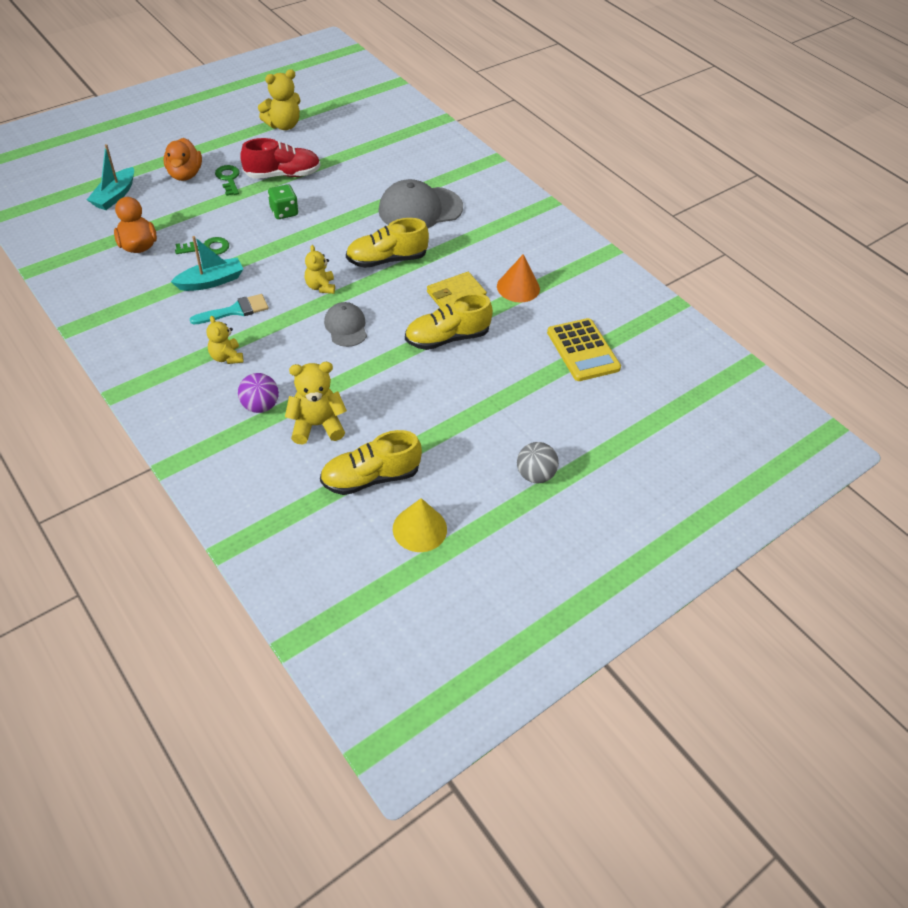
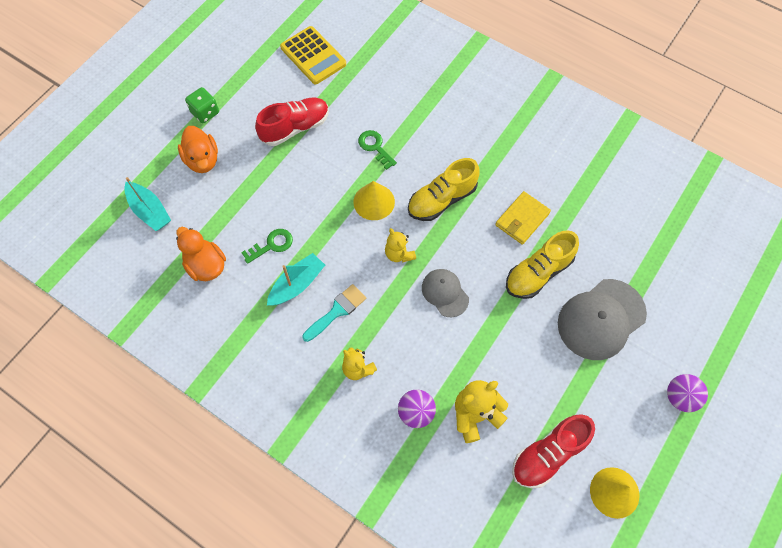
camera: 15 degrees left, 15 degrees up
(115, 196) = (150, 211): turquoise boat -> turquoise boat turned 45 degrees counterclockwise
(228, 179) = (247, 151): green key -> green key (375, 147)
(283, 125) = (263, 63): yellow teddy bear -> none
(284, 212) = (320, 175): green dice -> green dice (205, 112)
(321, 244) = (374, 202): none -> yellow cone
(371, 477) = (548, 454): yellow shoe -> red shoe
(420, 209) = (442, 127): grey cap -> grey cap (601, 319)
(518, 287) = (571, 191): orange cone -> none
(535, 475) = (680, 397): grey ball -> purple ball
(583, 350) = (657, 244): yellow calculator -> yellow calculator (313, 56)

